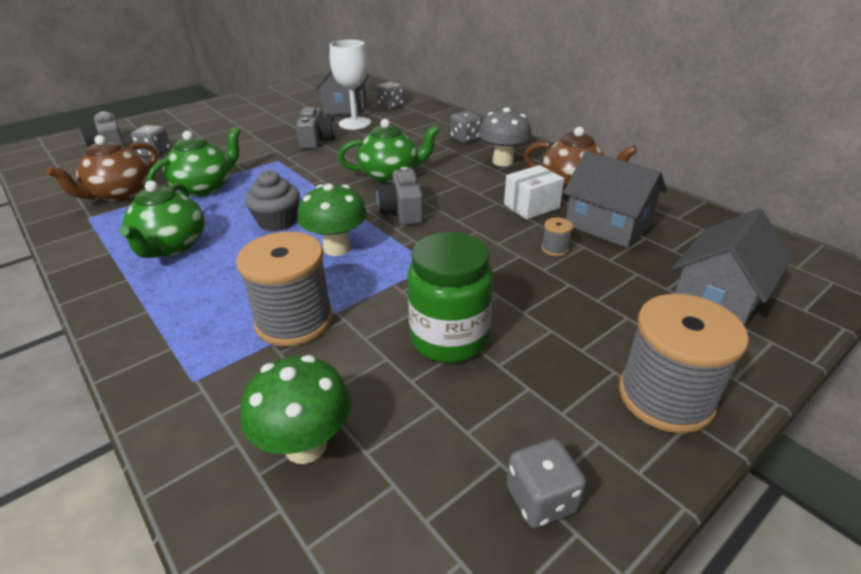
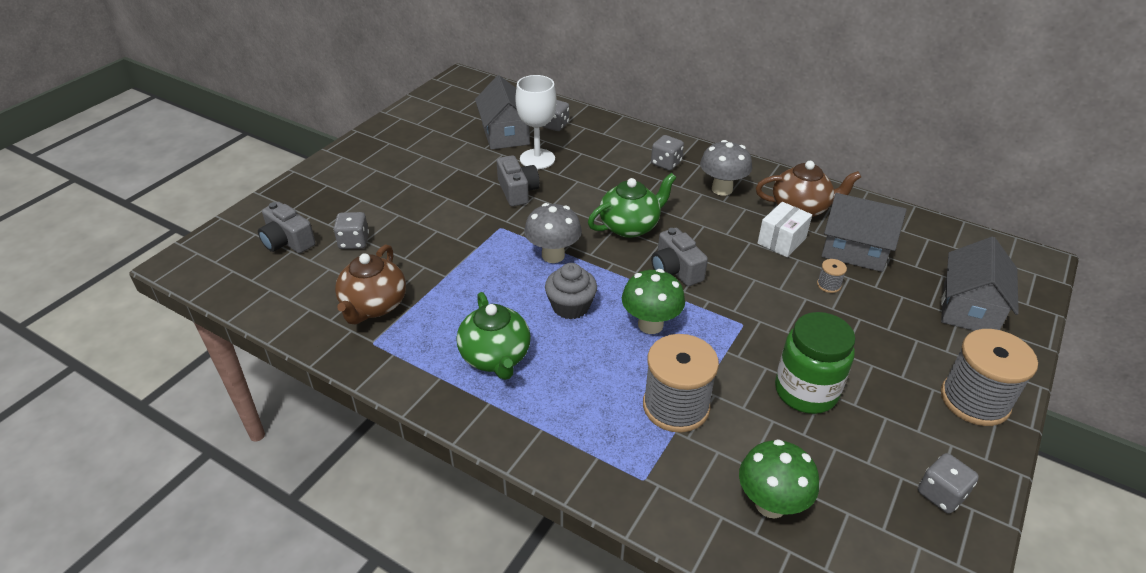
camera: 20 degrees left, 5 degrees up
(205, 187) = (458, 279): green teapot -> none
(301, 184) = (553, 255): none -> grey mushroom

